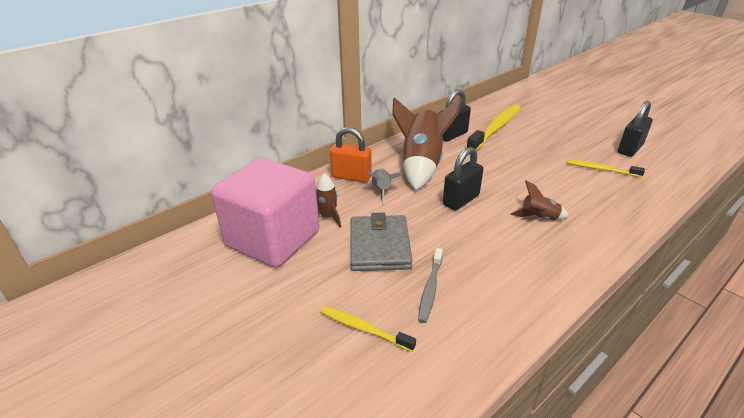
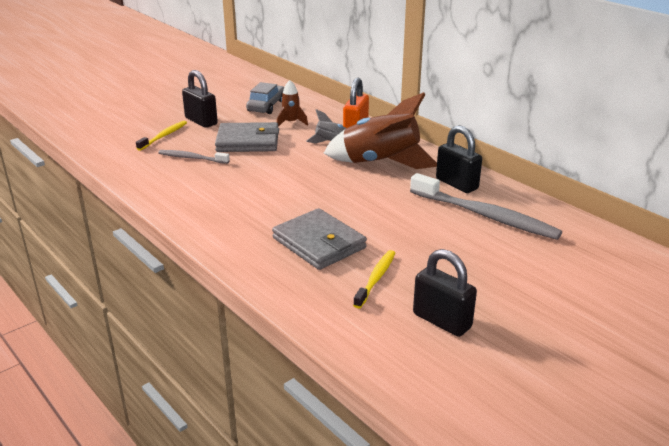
camera: 90 degrees right, 5 degrees down
(273, 239) = (266, 106): pink cube -> grey car
(461, 200) = (310, 178): black padlock -> black padlock (201, 121)
(495, 128) = (485, 215): yellow toothbrush -> grey toothbrush
(539, 218) = (273, 216): brown rocket -> none
(570, 193) = (319, 243): none -> grey wallet

